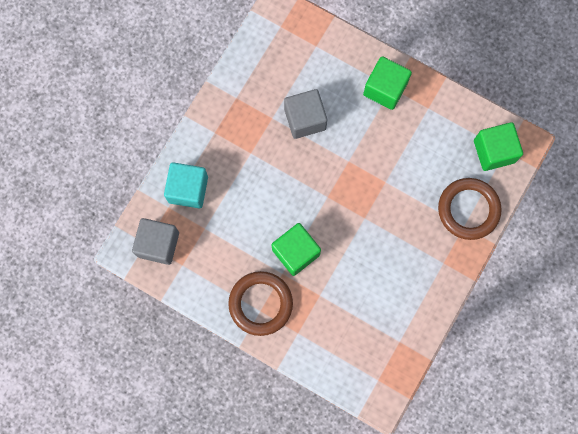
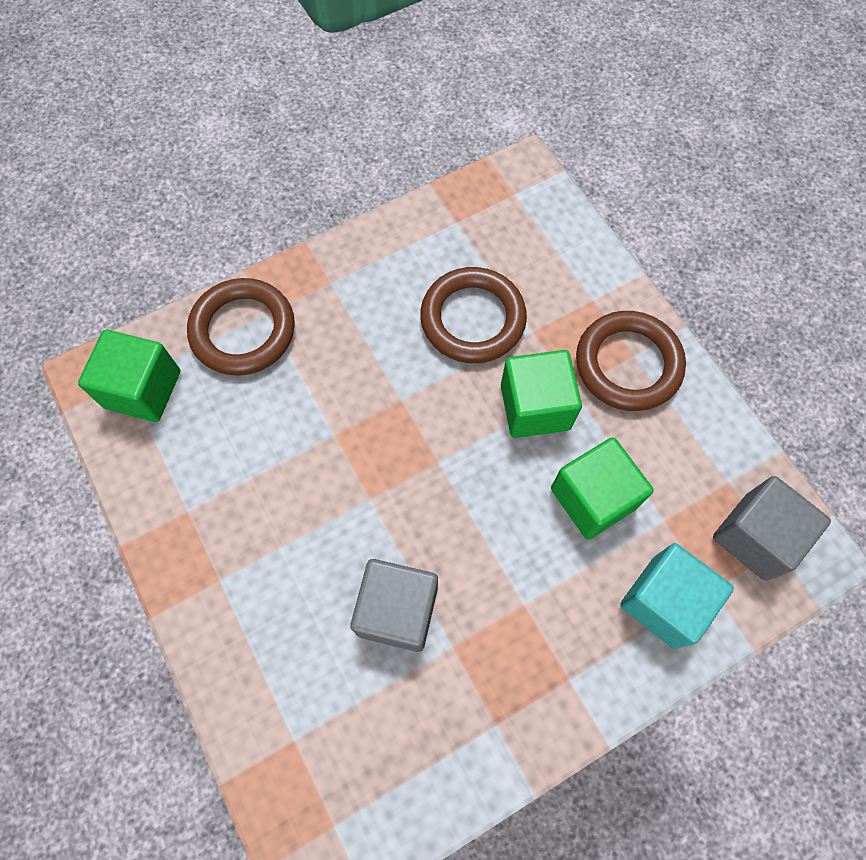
camera: 150 degrees left, 10 degrees down
(355, 284) = (472, 319): none -> brown ring
(385, 89) = (230, 585): green cube -> green cube (593, 498)

